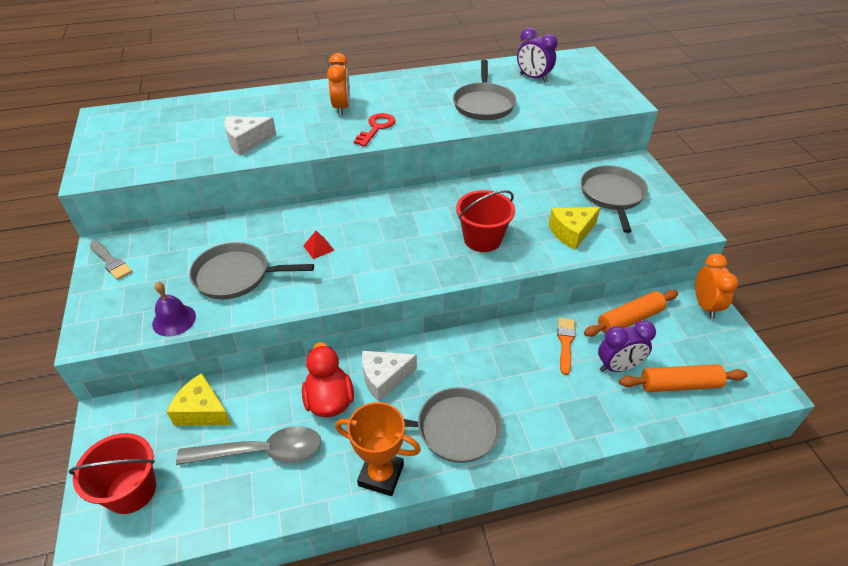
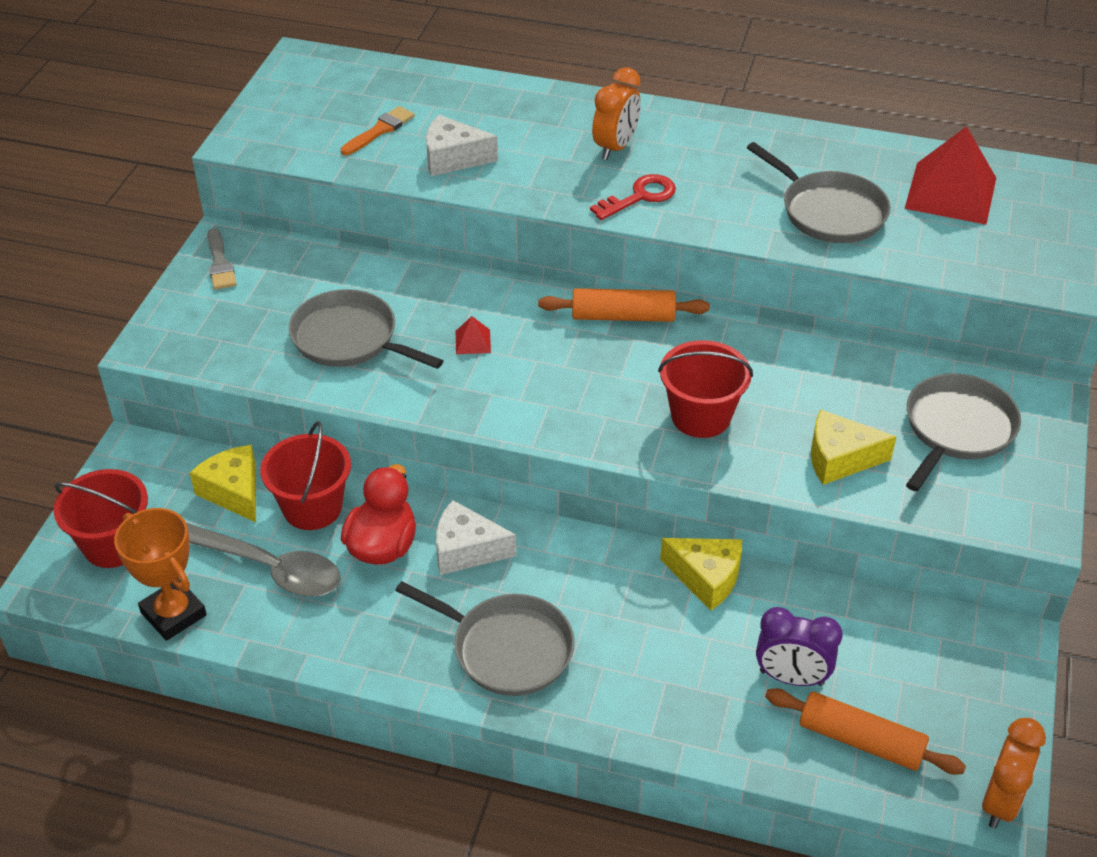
camera: 30 degrees right, 0 degrees up
(174, 320) = (247, 365): purple bell -> none
(265, 397) = (312, 507): none -> red bucket
(381, 475) = (384, 658): orange trophy -> orange trophy (173, 614)
(483, 104) = (829, 212): grey pan -> grey pan turned 75 degrees counterclockwise
(531, 331) = (706, 578): none -> yellow cheese
(533, 78) = (950, 193): purple clock -> red pyramid
(565, 343) = (743, 614): orange brush -> orange brush (380, 130)
(630, 319) = (867, 625): orange rolling pin -> orange rolling pin (623, 316)
(705, 306) = (1006, 658): orange clock -> orange clock (1000, 802)

